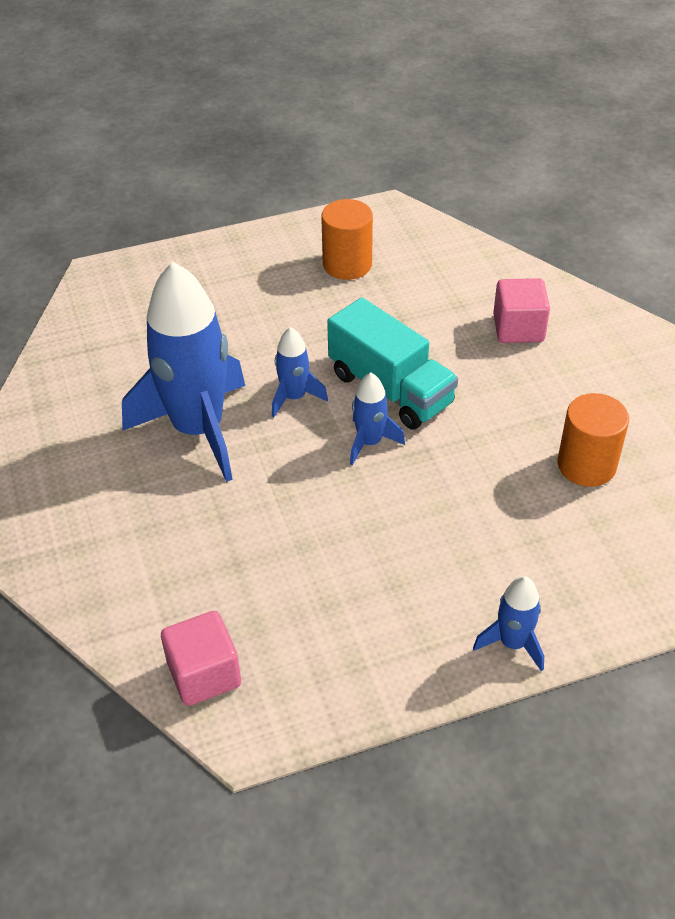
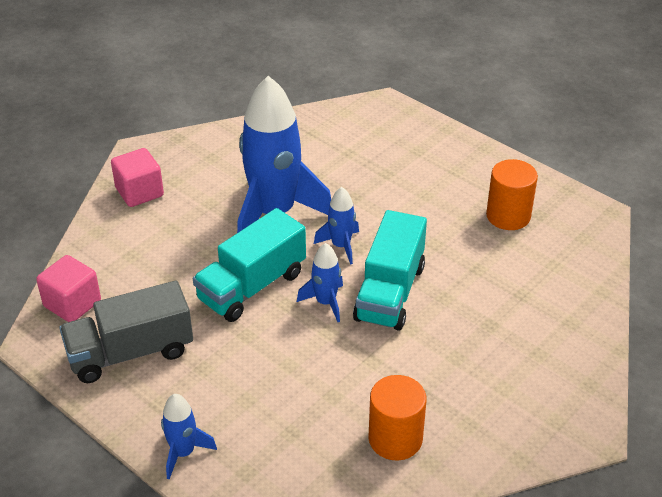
camera: 60 degrees right, 5 degrees down
(301, 493) = (252, 286): none -> turquoise truck
(330, 641) = (130, 352): none -> grey truck
(518, 328) = (523, 342): pink cube -> pink cube (139, 192)

